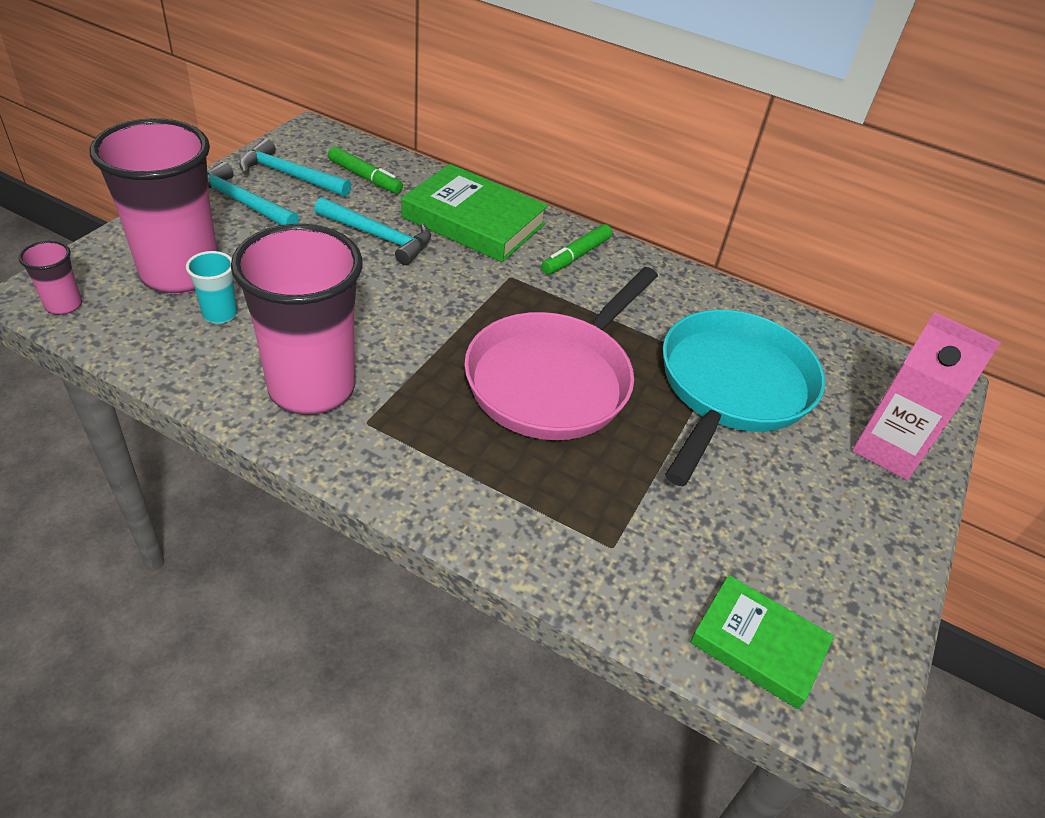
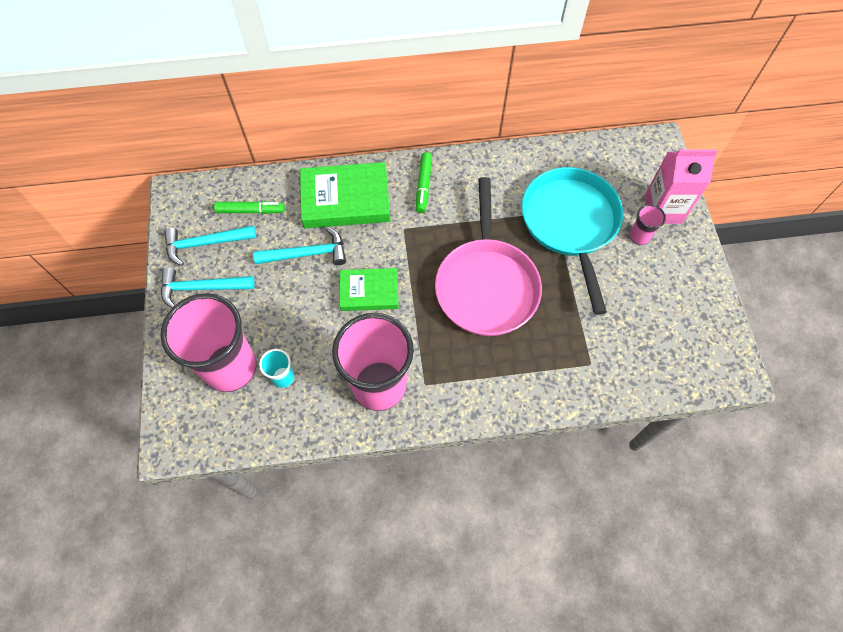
camera: 30 degrees left, 20 degrees up
(64, 305) = (194, 439): pink cup -> pink cup (639, 236)
(758, 644) = (681, 366): green book -> green book (369, 291)

